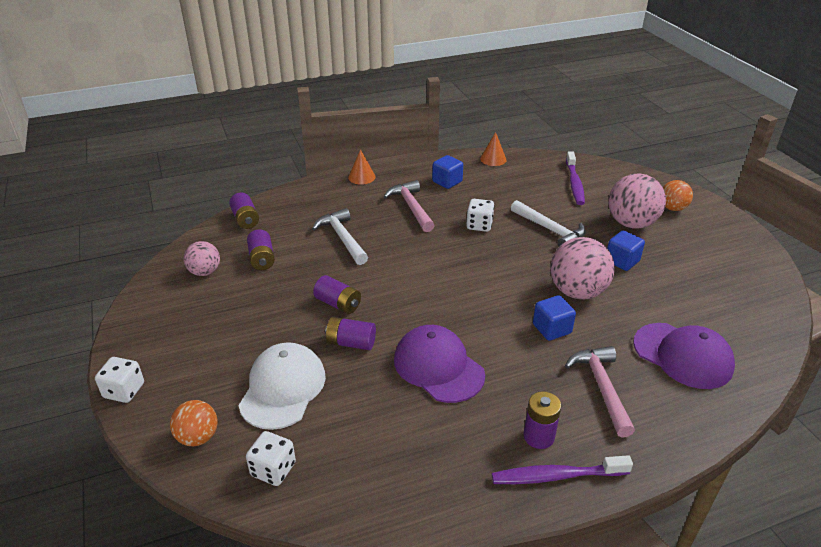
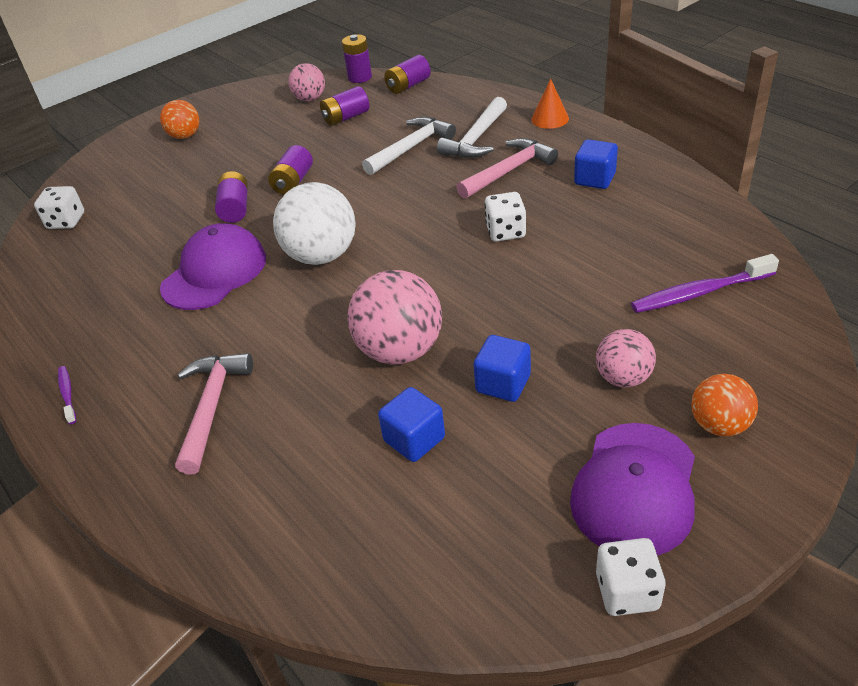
camera: 75 degrees right, 5 degrees up
(124, 391) = (144, 125): white dice -> white dice (627, 591)
(198, 437) = (98, 175): orange ball -> orange ball (185, 136)
(283, 388) = (162, 193): white cap -> none
(453, 306) = (321, 256): none -> white ball
(493, 159) = (697, 199): orange cone -> none
(538, 436) = (122, 369): purple battery -> purple battery (360, 77)
(550, 230) = (539, 295): white hammer -> white hammer (476, 139)
(552, 329) = (310, 342): blue cube -> blue cube (414, 439)
(556, 476) = (67, 394): purple toothbrush -> purple toothbrush, size x0.53
(601, 387) = (211, 407): pink hammer -> pink hammer turned 60 degrees counterclockwise
(631, 223) = (623, 378): pink ball -> pink ball, size x0.59
(683, 355) = (298, 482): purple cap -> purple cap (635, 488)

